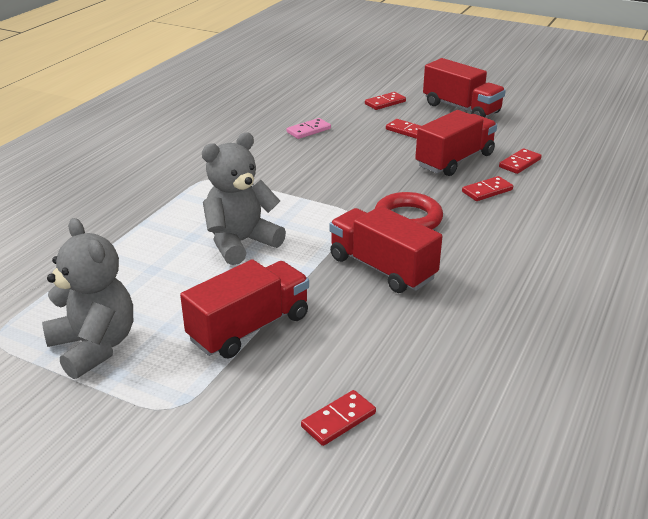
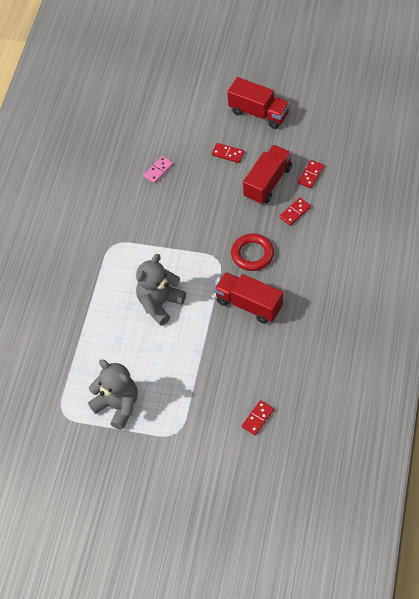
camera: 10 degrees left, 25 degrees up
(249, 328) = (192, 371): red truck -> none
(385, 103) = (202, 119): red domino -> none

